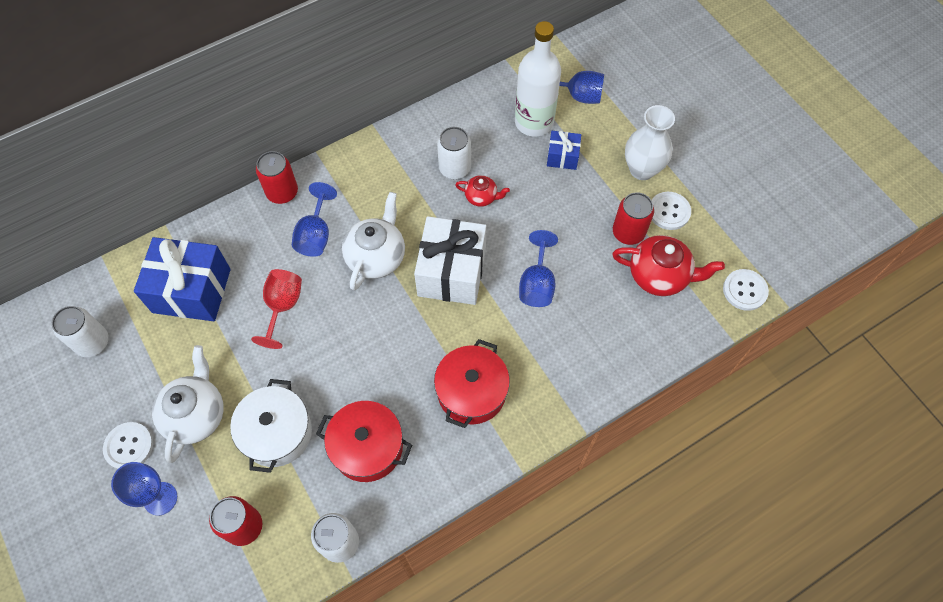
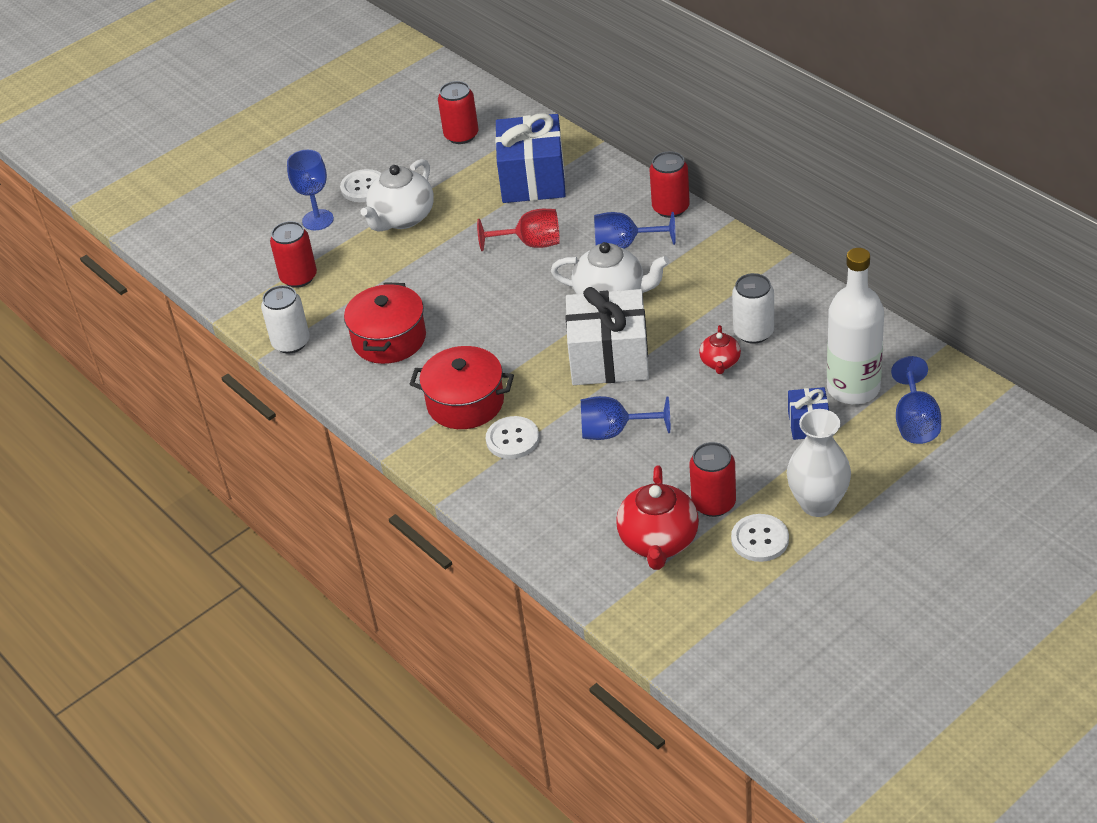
camera: 85 degrees right, 20 degrees down
(92, 342) = (461, 135): white can -> red can
(196, 414) = (402, 218): white teapot -> white teapot turned 120 degrees clockwise
(277, 433) = (393, 274): white pot -> none
(744, 290) = (661, 630): white button -> white button (512, 439)

